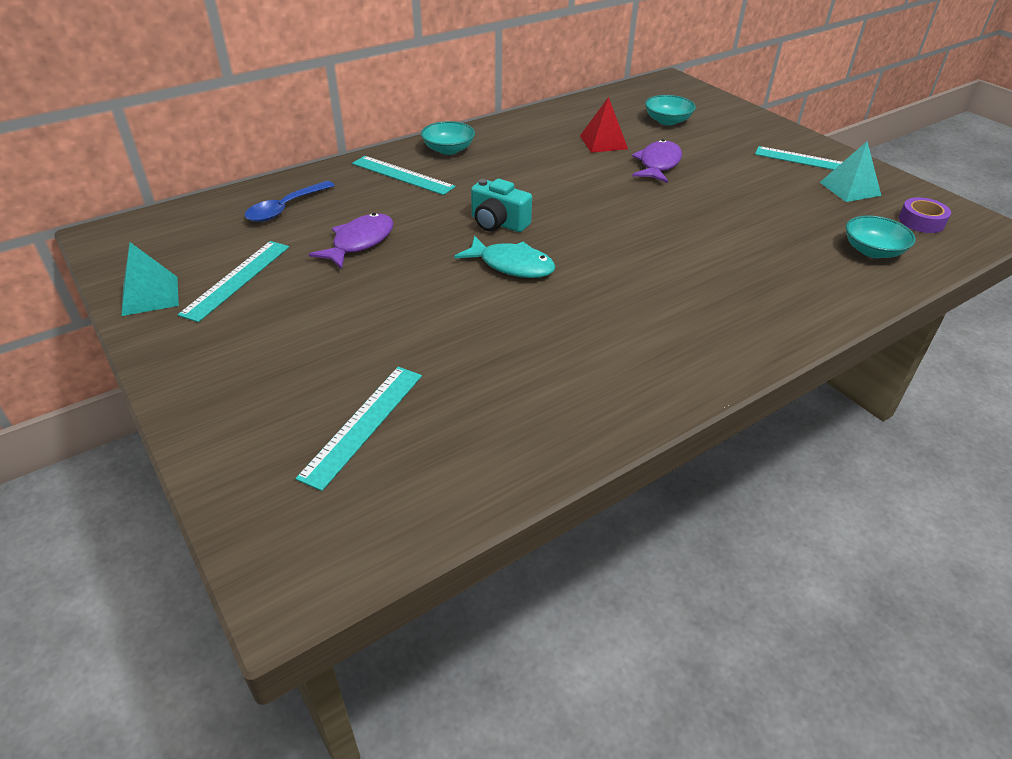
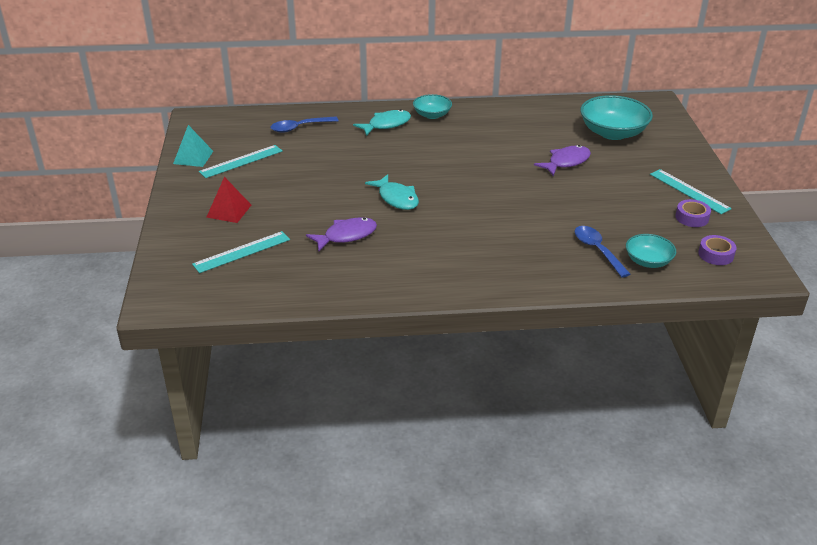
camera: 30 degrees right, 5 degrees down
(359, 242) = (323, 159): purple fish -> purple fish (346, 236)
(402, 175) = (386, 125): turquoise ruler -> turquoise fish
(498, 223) = (414, 171): turquoise camera -> none
(603, 142) = (545, 136): red pyramid -> red pyramid (229, 211)
(667, 121) = (613, 133): turquoise bowl -> turquoise bowl, size x1.74
(810, 256) = (597, 250): none -> blue spoon
(850, 188) = (692, 218): turquoise pyramid -> purple tape

